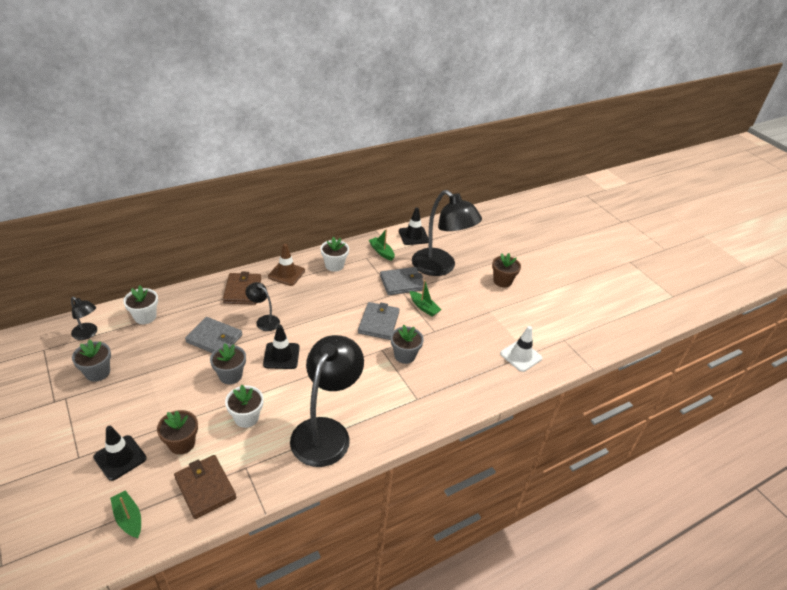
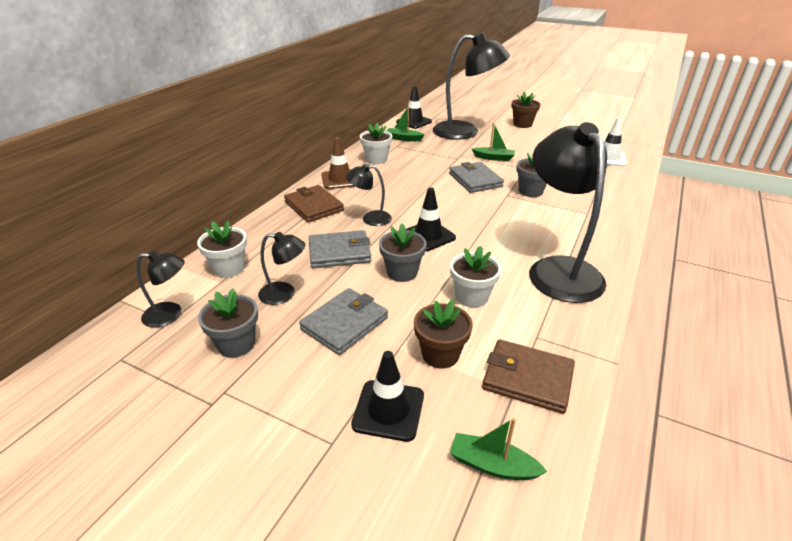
camera: 30 degrees left, 5 degrees down
(153, 353) = (284, 294): none -> black lamp
(402, 283) = (452, 150): grey wallet -> grey wallet (344, 323)

